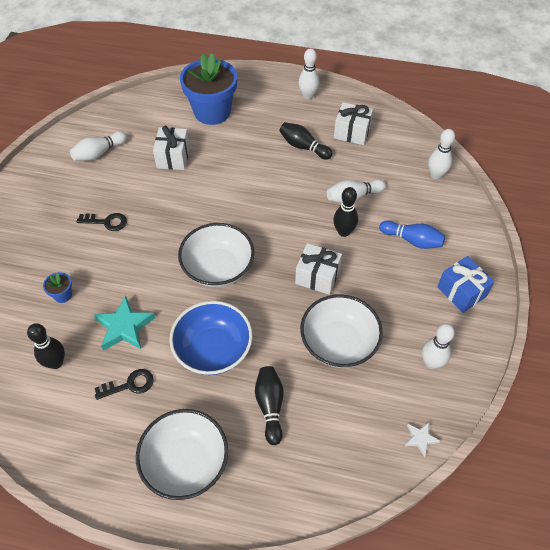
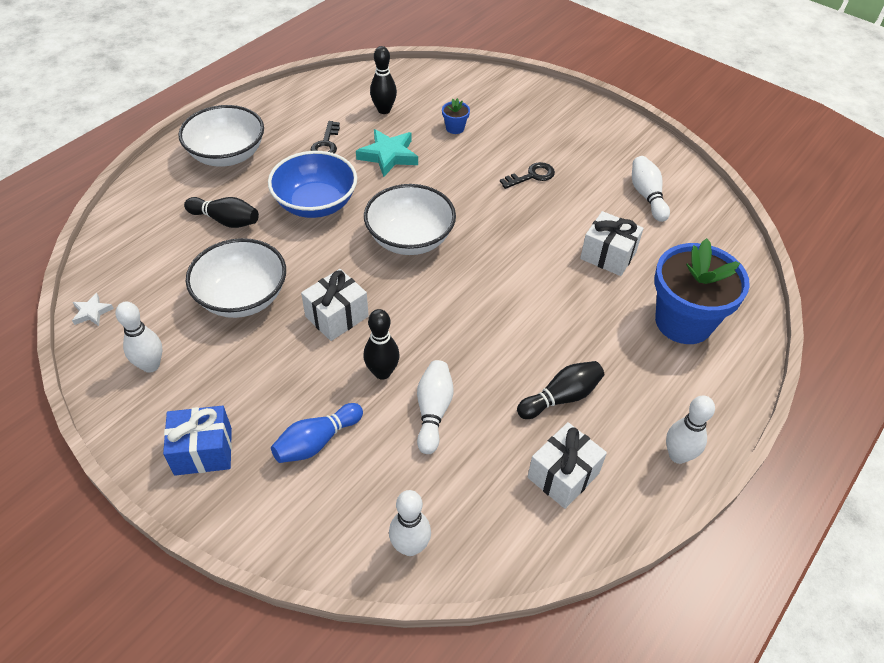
camera: 115 degrees right, 5 degrees down
(106, 222) = (531, 176): black key -> black key turned 150 degrees counterclockwise

